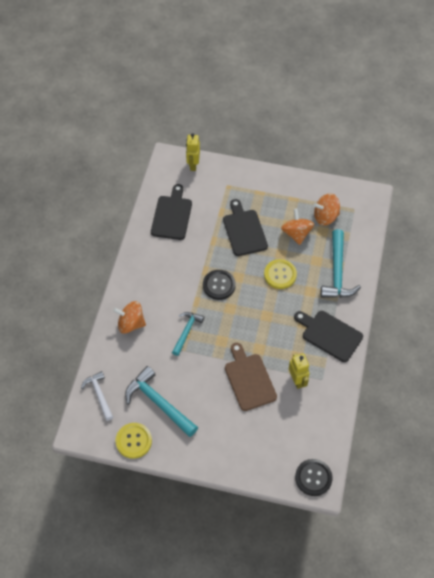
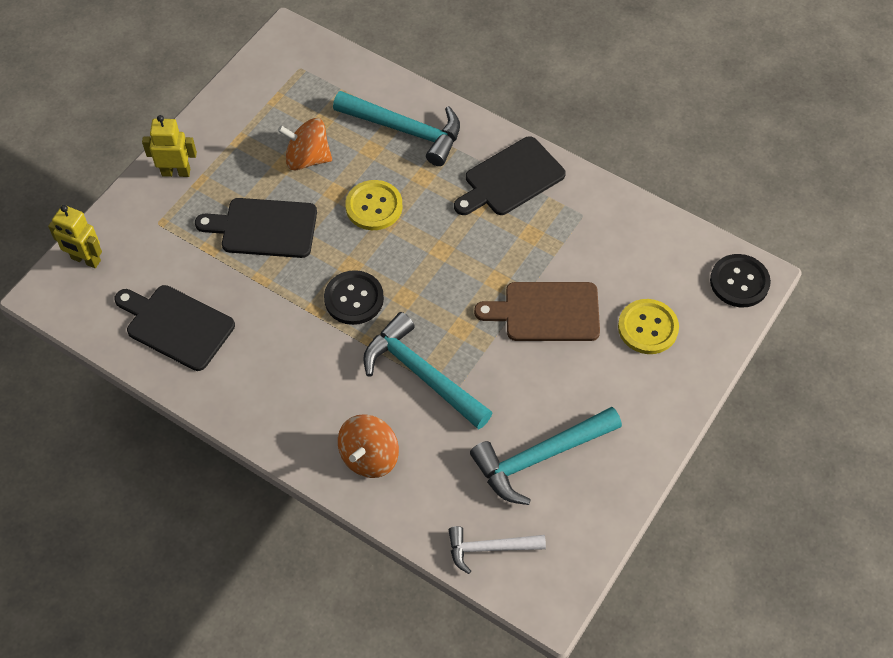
camera: 70 degrees left, 0 degrees up
(133, 441) = (596, 517): yellow button -> yellow button (648, 328)
(186, 331) = (422, 374): turquoise hammer -> turquoise hammer, size x1.63
(297, 380) = (572, 248): yellow robot -> yellow robot (176, 172)
(325, 217) = (295, 109): orange spinning top -> none

